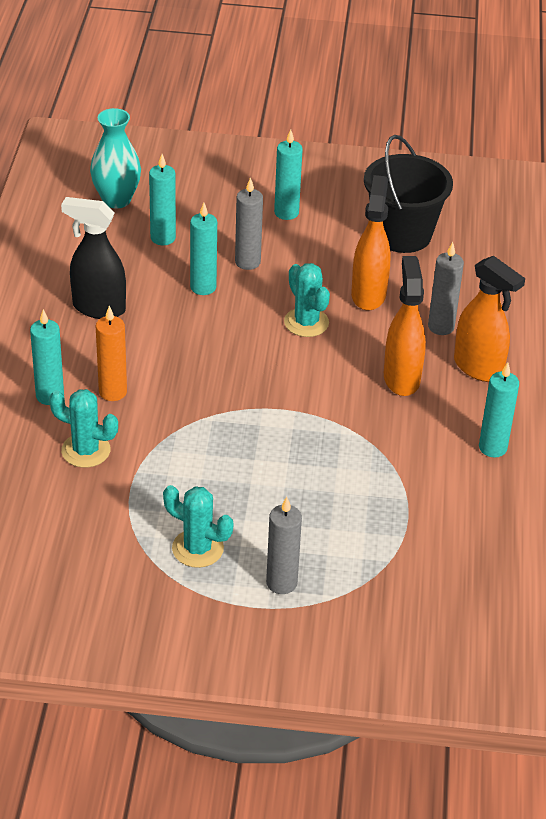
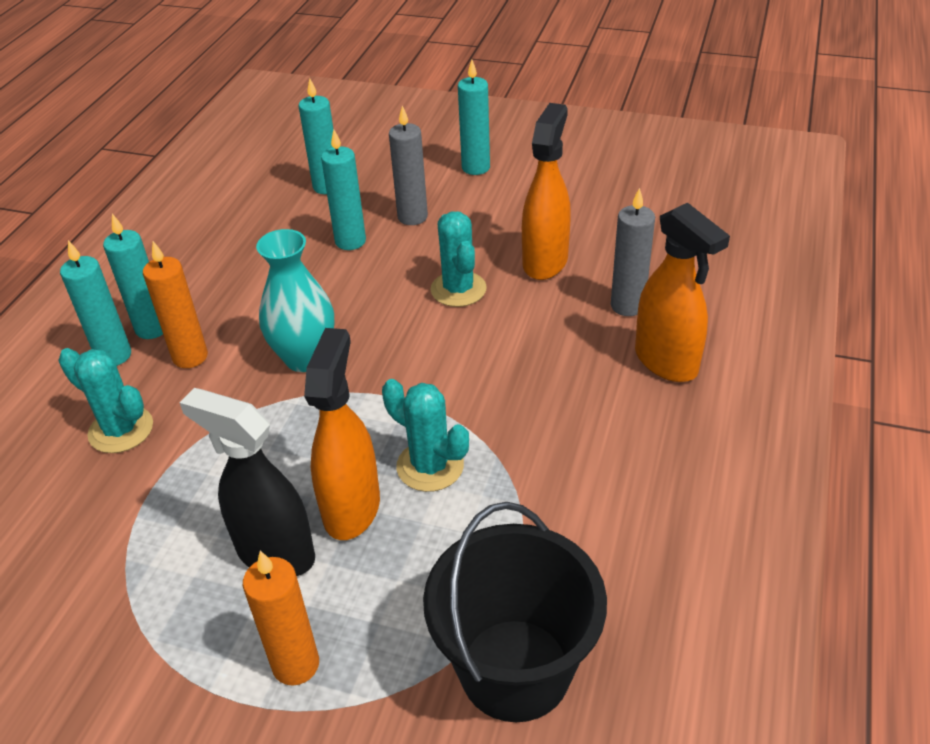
camera: 15 degrees right, 0 degrees up
(98, 308) = (221, 257): black spray bottle -> black spray bottle (274, 553)
(116, 200) = (294, 147): turquoise vase -> turquoise vase (305, 358)
(197, 548) = (199, 591): turquoise cactus -> turquoise cactus (430, 466)
(281, 583) = (296, 664): grey candle -> orange candle
(401, 378) = (559, 368): orange spray bottle -> orange spray bottle (352, 507)
(402, 234) = (604, 197): black bucket -> black bucket (515, 669)
(492, 448) = (665, 477): turquoise candle -> turquoise candle (152, 328)

